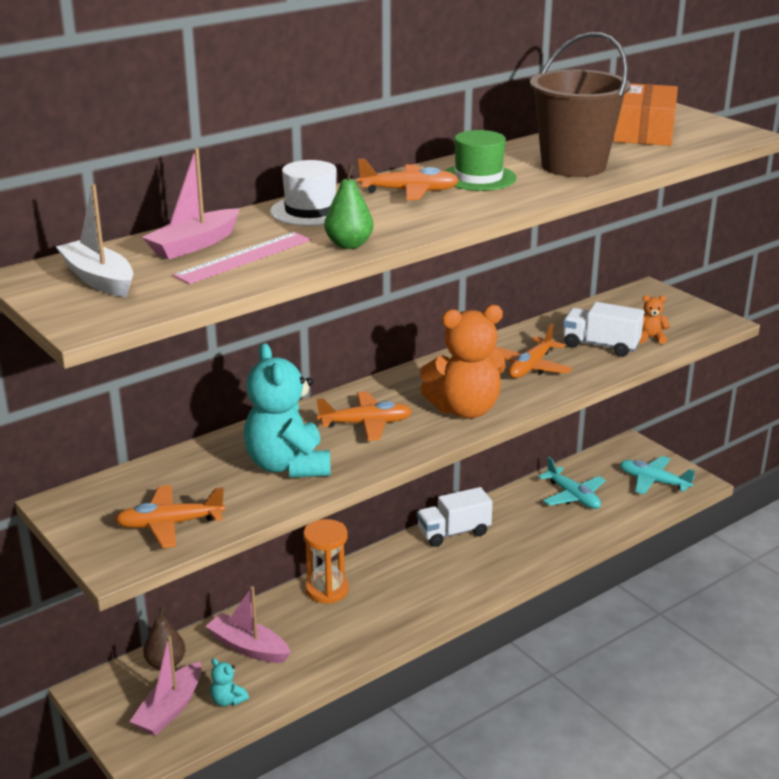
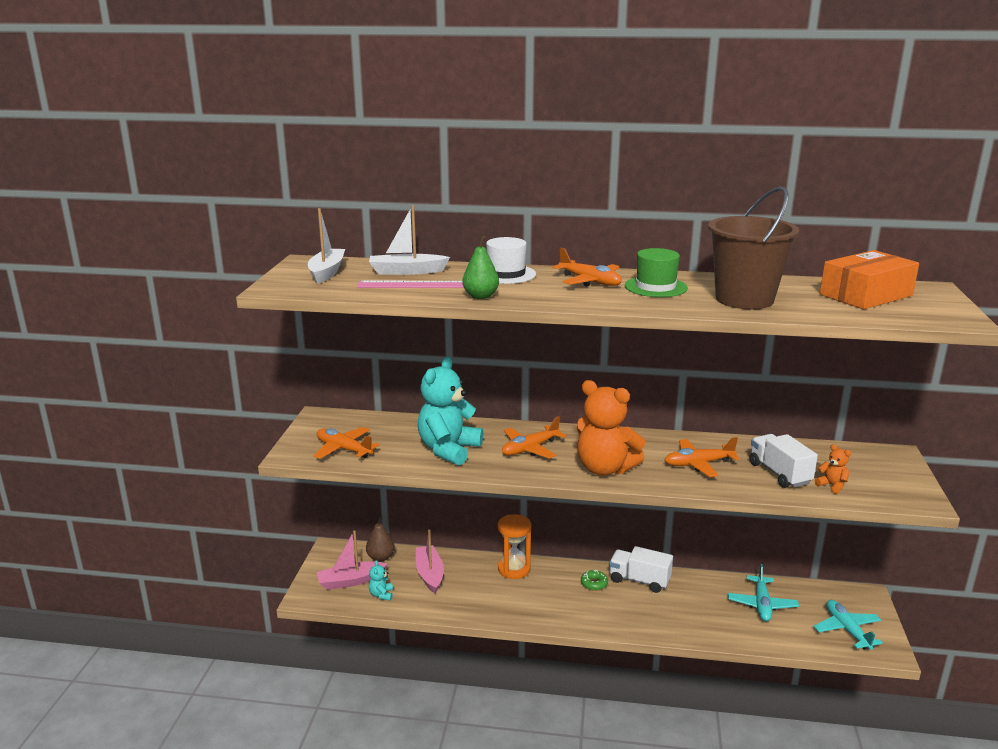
camera: 45 degrees right, 5 degrees down
(194, 244) = (406, 271): pink boat -> white boat
(366, 424) = (530, 449): orange plane -> orange plane turned 105 degrees clockwise
(420, 559) = (594, 584): none -> green donut

